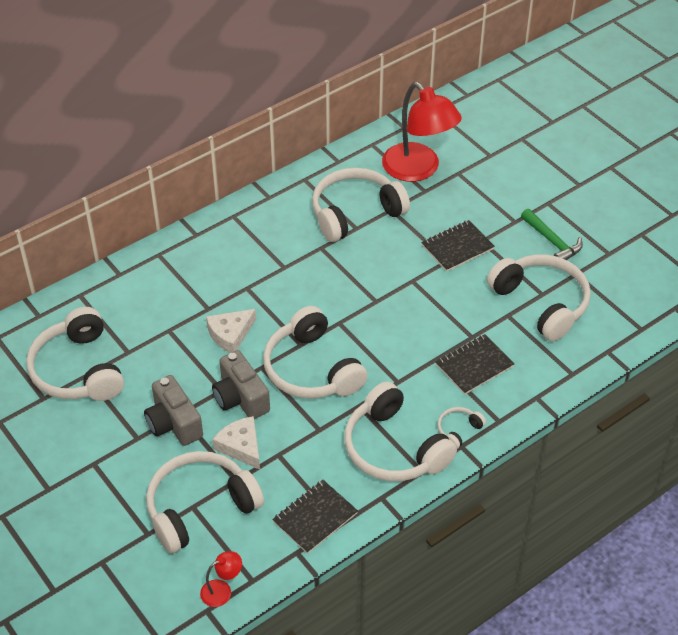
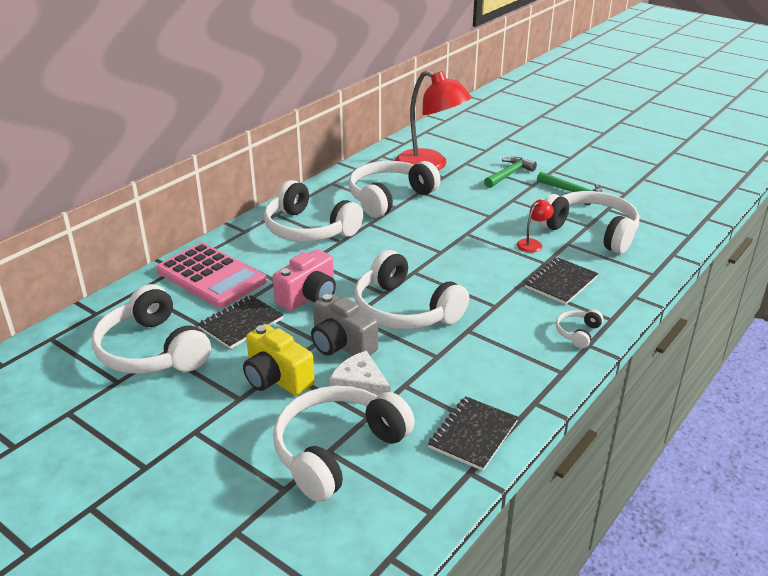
camera: 15 degrees left, 15 degrees down
(149, 290) = (211, 276): none -> pink calculator
(174, 423) = (276, 378): grey camera -> yellow camera
(222, 590) = (399, 531): red lamp -> red lamp (533, 243)
(230, 334) = (309, 296): white cheese -> pink camera
(394, 448) = (523, 358): white headphones -> white headphones (309, 229)
(457, 247) = (493, 207): black notebook -> black notebook (241, 324)
(497, 200) = (509, 174): none -> green hammer

